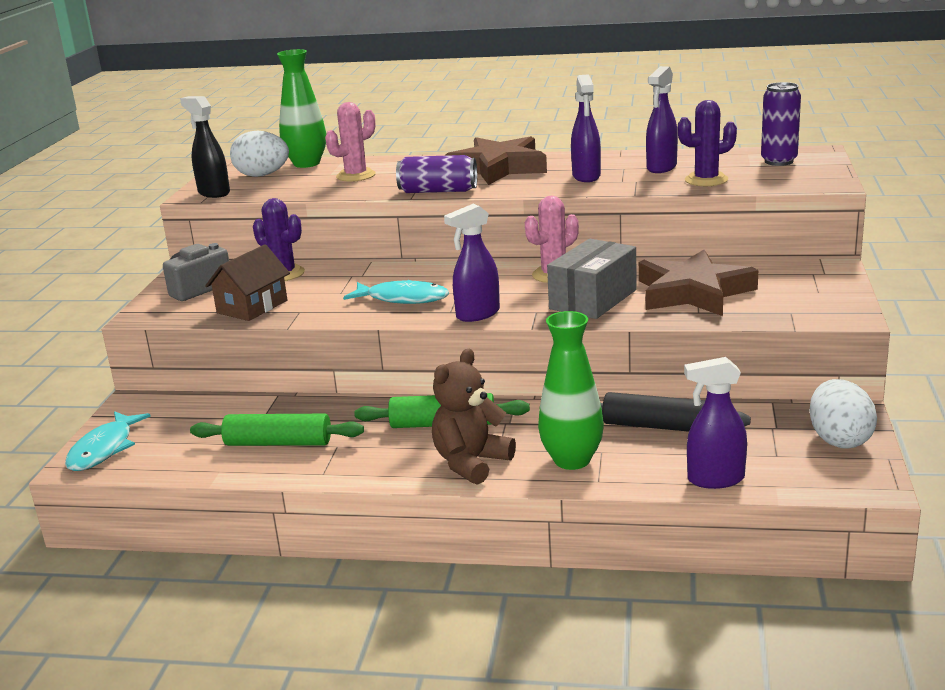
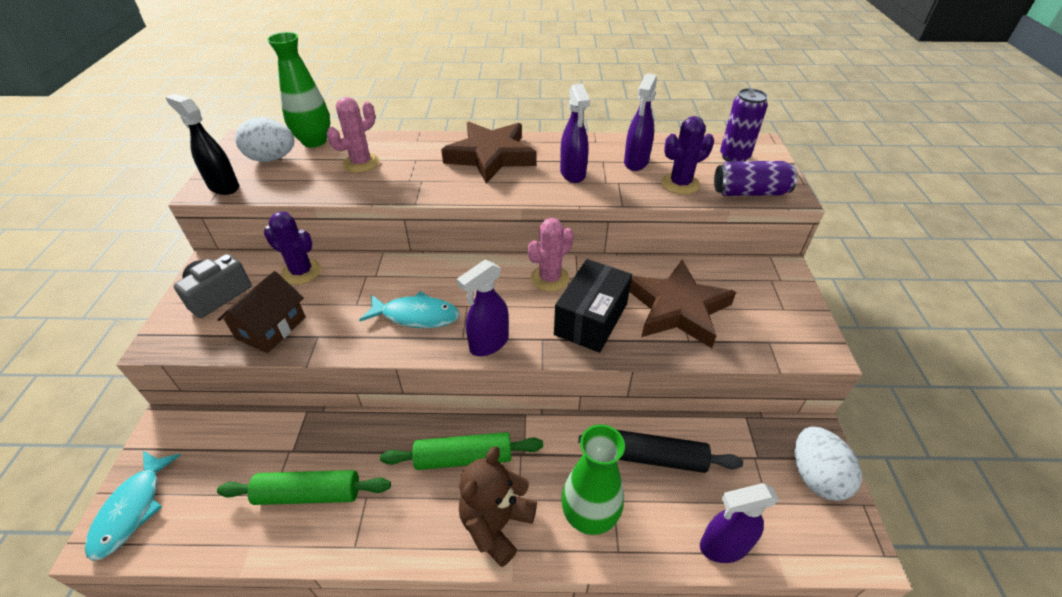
camera: 10 degrees left, 20 degrees up
(438, 191) = (440, 192): purple can -> purple can (749, 192)
(593, 299) = (591, 319): grey box -> black box

